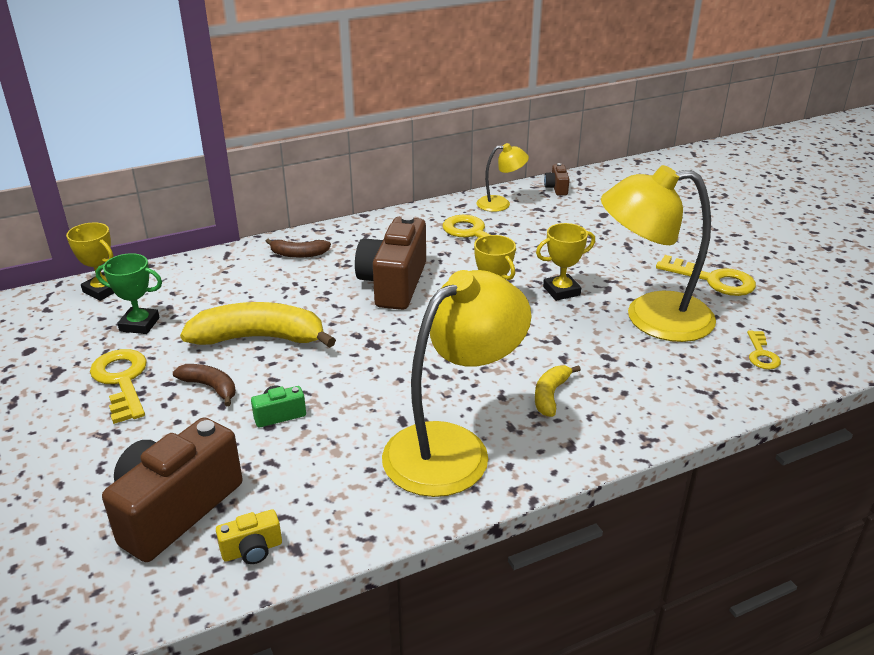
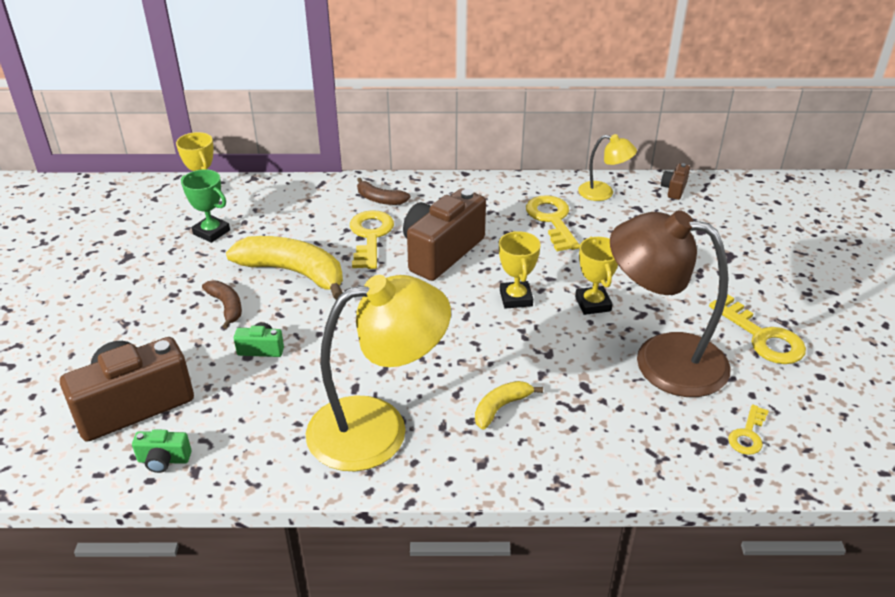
camera: 25 degrees right, 5 degrees up
(122, 381) = (167, 280): yellow key -> yellow key (370, 236)
(252, 550) = (164, 460): yellow camera -> green camera
(561, 291) = (593, 304): yellow trophy -> yellow trophy turned 75 degrees clockwise
(651, 318) = (661, 359): yellow lamp -> brown lamp

